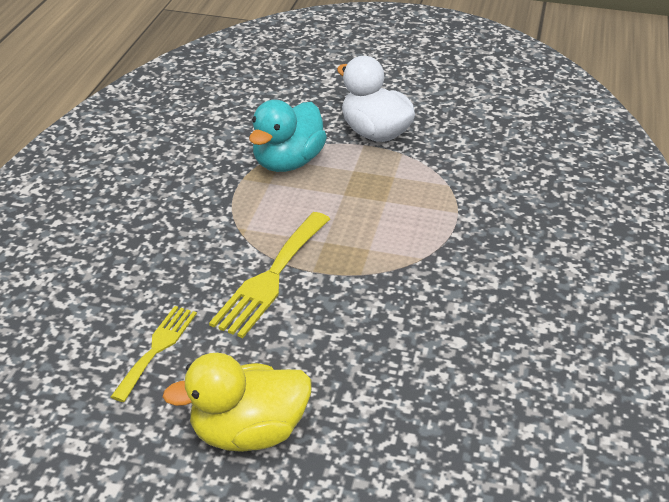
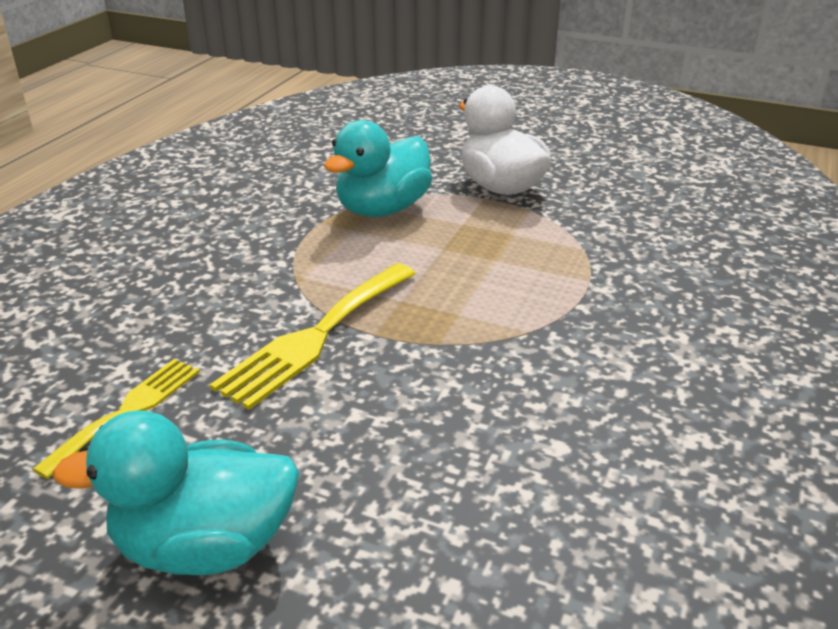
camera: 10 degrees right, 5 degrees down
(248, 432) = (205, 546): yellow duck -> turquoise duck

